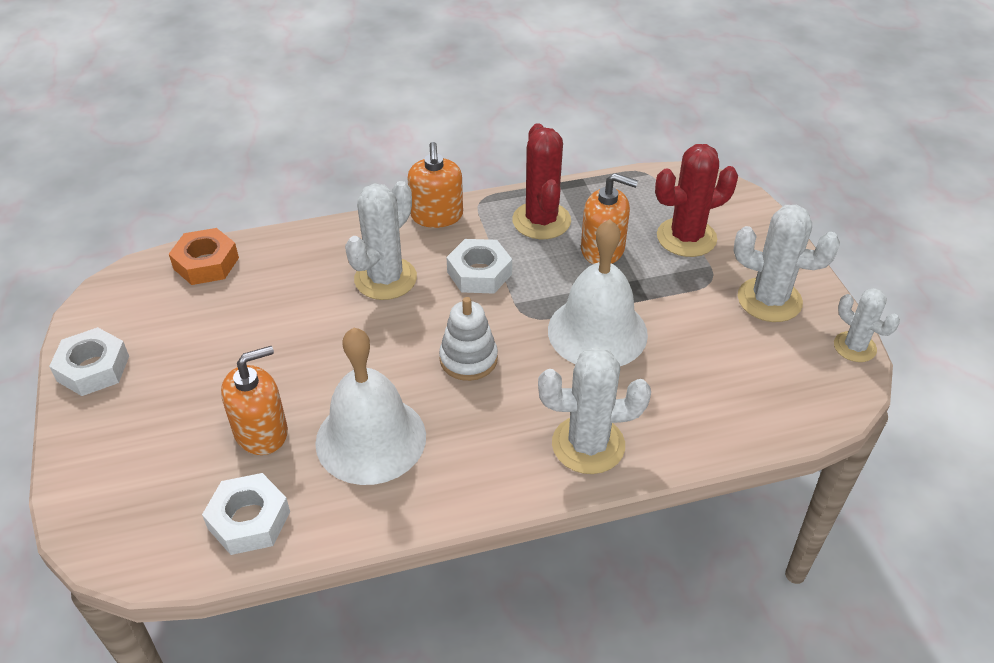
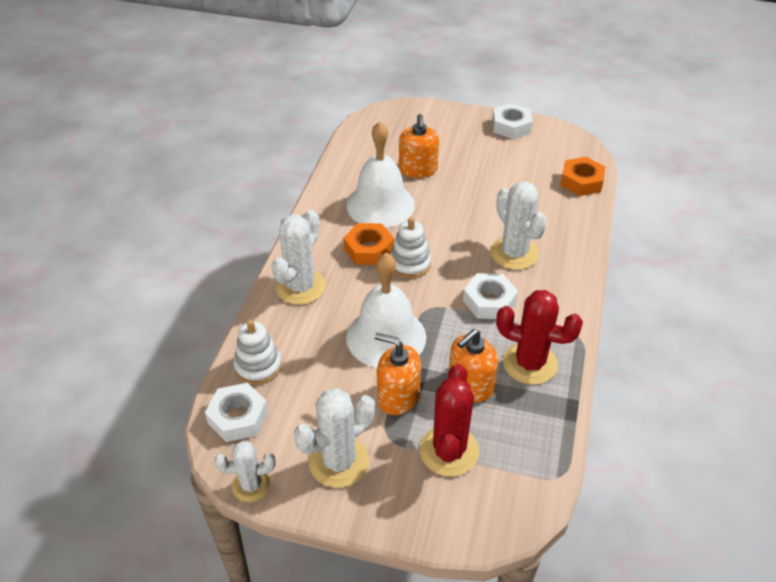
camera: 120 degrees right, 0 degrees up
(249, 520) = (364, 153): white nut -> white nut (238, 417)
(437, 216) = (572, 304): orange soap dispenser -> orange soap dispenser (398, 396)
(470, 409) = (369, 249): none -> orange nut
(733, 418) = (258, 366): none -> white stacking toy

